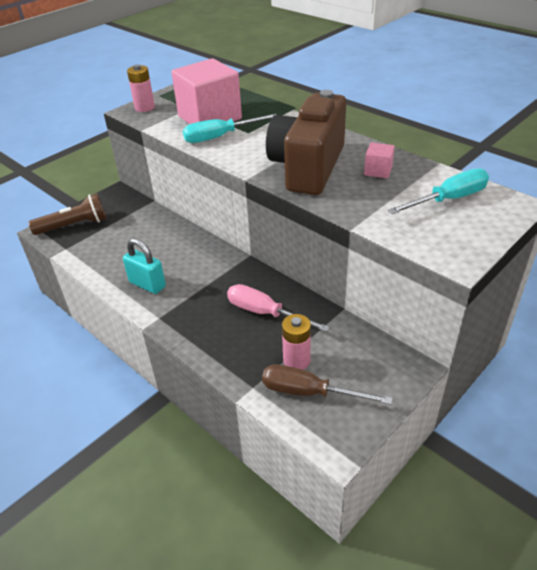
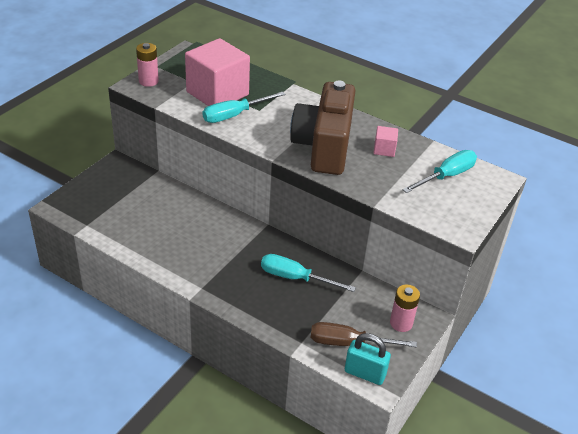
camera: 15 degrees left, 0 degrees up
(74, 225) = (86, 200): brown flashlight -> none
(147, 284) = (180, 257): turquoise padlock -> turquoise padlock (365, 373)
(265, 313) = (295, 278): pink screwdriver -> turquoise screwdriver
(296, 361) = (332, 318): pink battery -> pink battery (401, 323)

